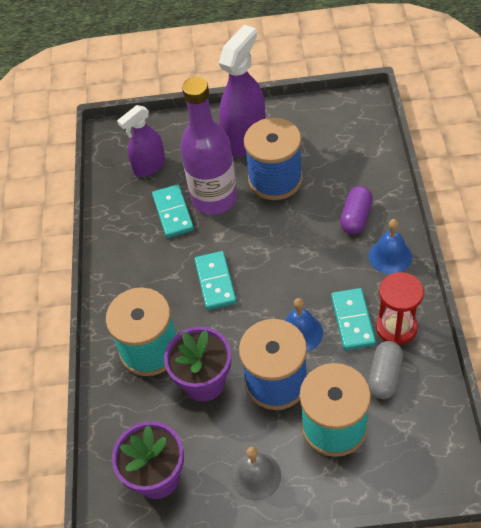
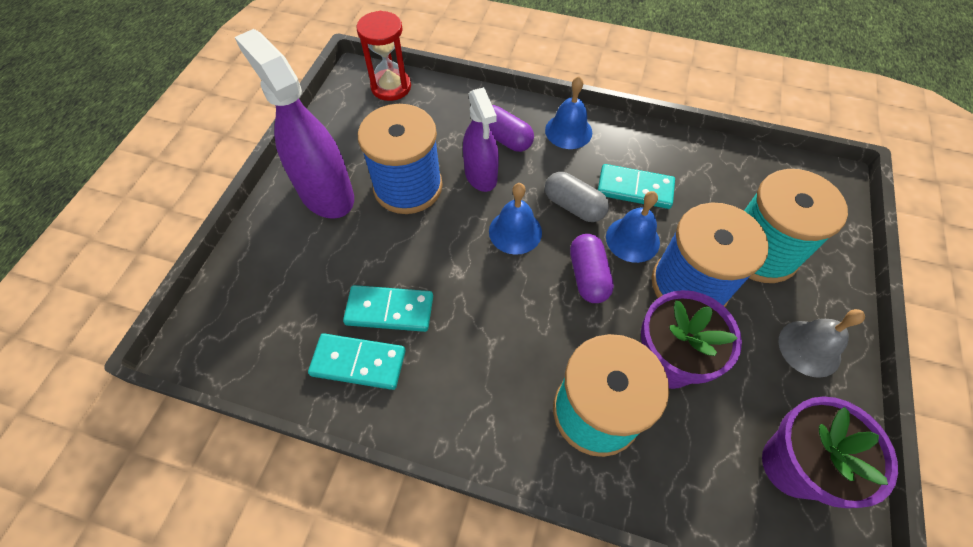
camera: 75 degrees left, 5 degrees up
(149, 166) = (291, 313): purple spray bottle -> purple spray bottle (481, 175)
(214, 198) = (396, 256): purple bottle -> none
(215, 282) = (524, 299): turquoise domino -> turquoise domino (358, 363)
(252, 313) = (588, 276): none -> purple capsule
(269, 256) = (515, 231): none -> blue bell
(385, 376) = (711, 188): grey capsule -> grey capsule (574, 206)
(396, 327) = (656, 158): red hourglass -> red hourglass (391, 87)

